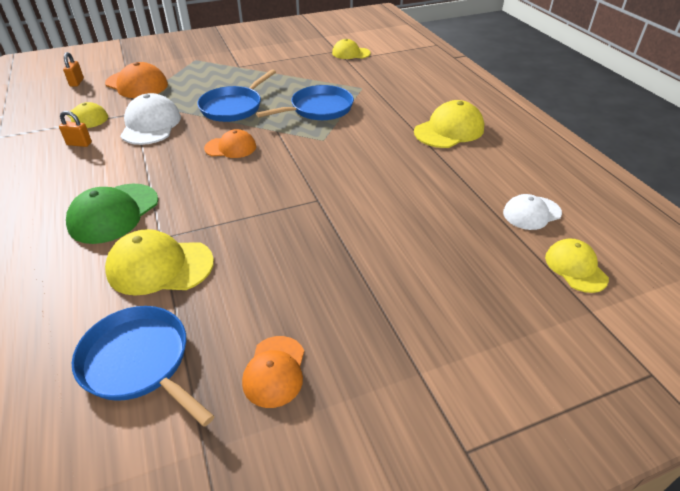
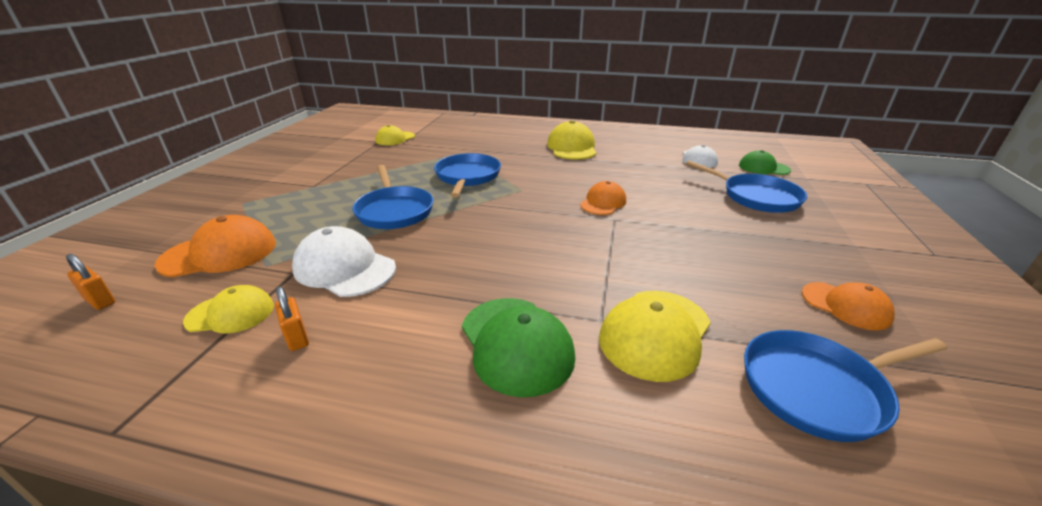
camera: 55 degrees left, 10 degrees down
(79, 144) = (297, 338): orange padlock -> orange padlock turned 75 degrees counterclockwise
(231, 147) = (473, 233): orange cap -> orange cap (603, 202)
(471, 276) = (756, 197): none -> blue pan
(575, 267) = (763, 168): yellow cap -> green cap

